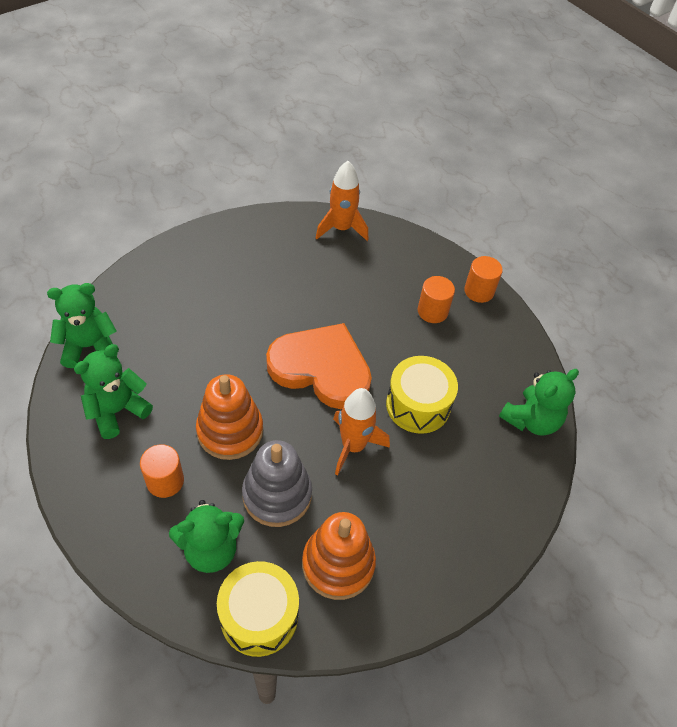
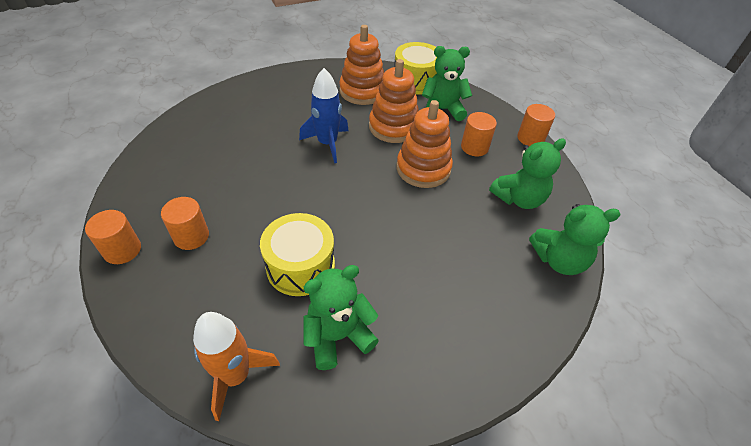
camera: 165 degrees left, 5 degrees down
(83, 516) = (530, 138): none -> orange cylinder
(277, 495) = (393, 127): grey stacking toy -> orange stacking toy
(321, 368) = (332, 201): orange heart -> none
(353, 446) = (327, 144): orange rocket -> blue rocket
(418, 405) = (260, 160): yellow drum -> yellow drum (300, 266)
(531, 420) = (175, 136): green teddy bear -> green teddy bear (338, 336)

